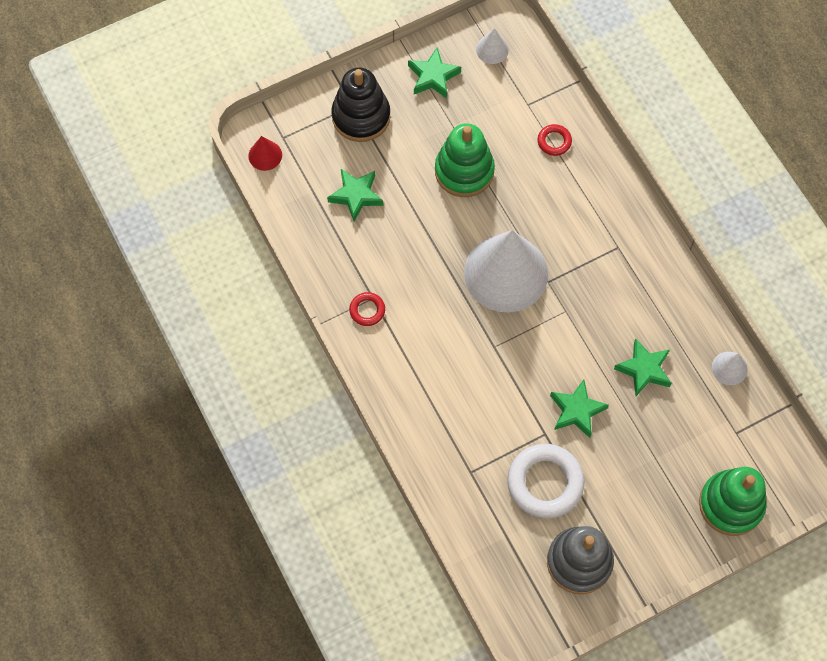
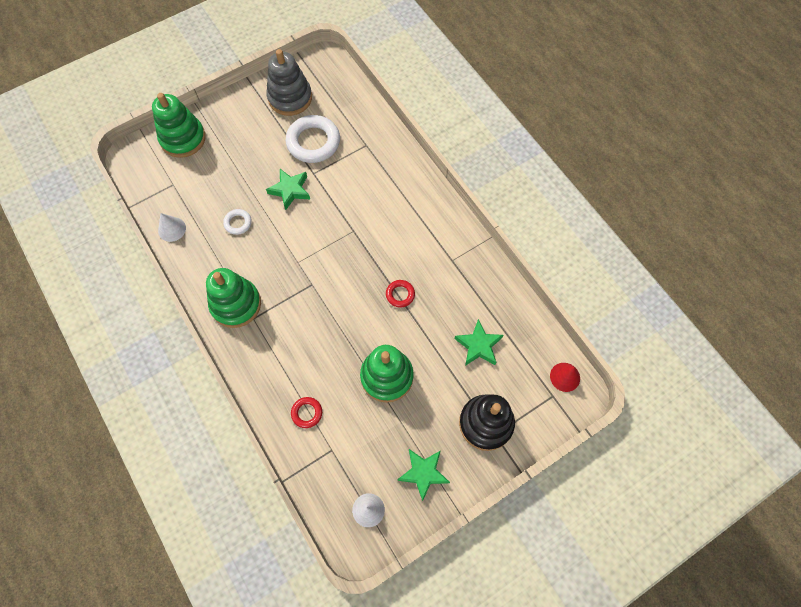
camera: 175 degrees right, 0 degrees up
(367, 310) = (455, 250): red ring -> red ring (400, 294)
(506, 273) = (346, 289): white cone -> none
(639, 265) = (236, 304): none -> green stacking toy
(644, 369) = (238, 223): green star -> white ring

